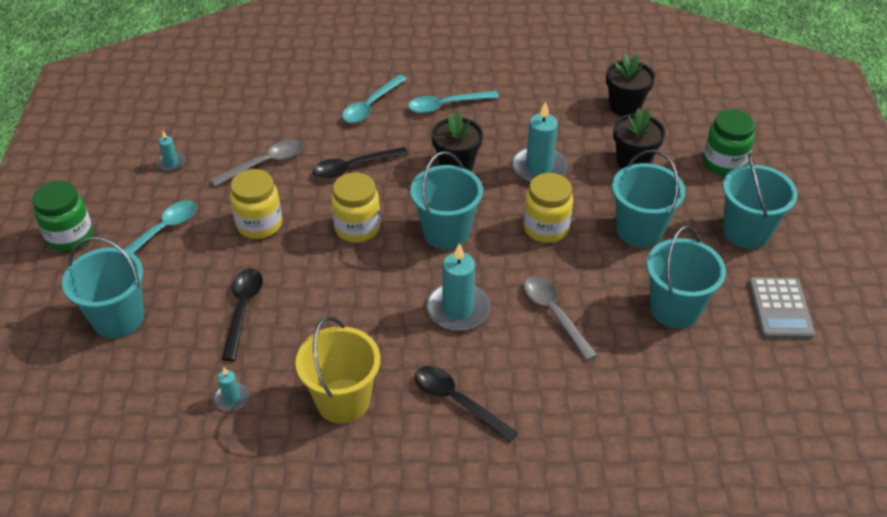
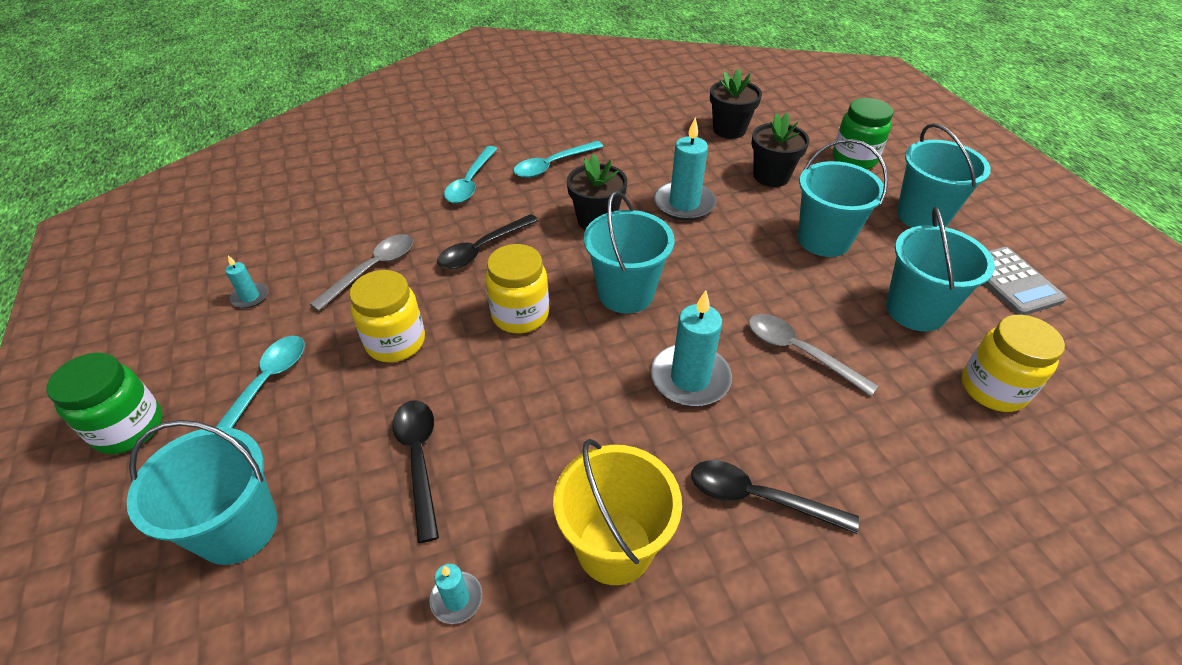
camera: 20 degrees left, 0 degrees up
(546, 228) = (729, 261): yellow jar -> yellow jar (992, 389)

